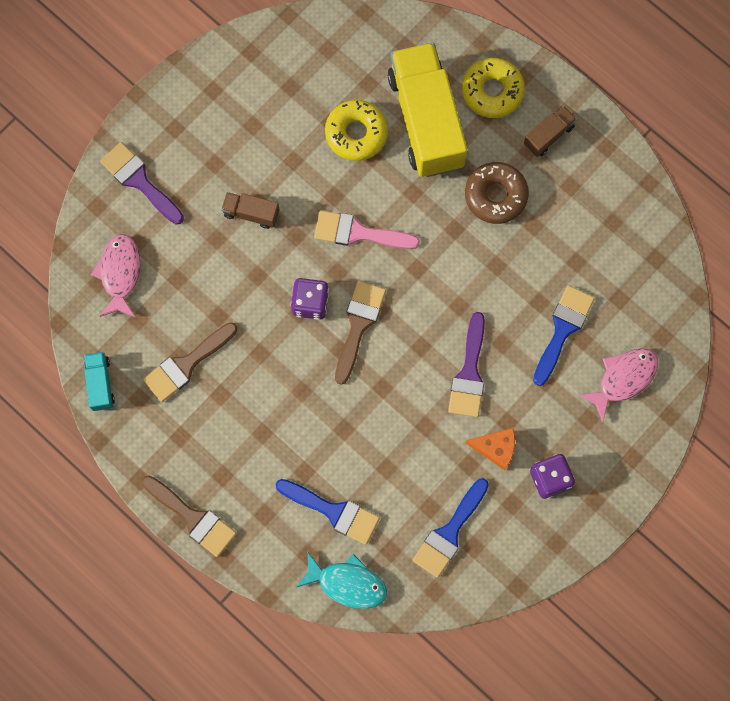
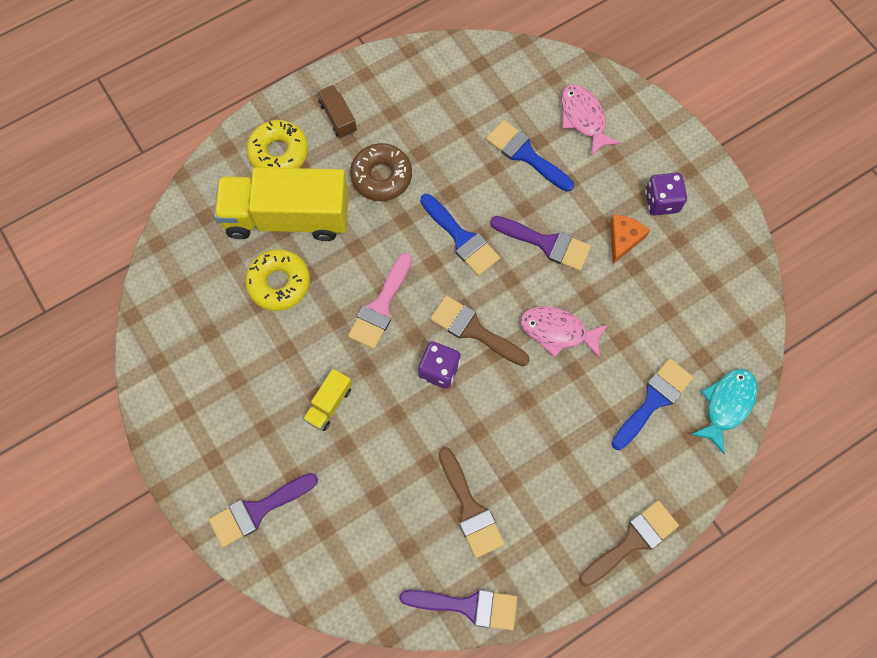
camera: 75 degrees left, 5 degrees down
(100, 384) = (468, 606): turquoise truck -> purple brush
(120, 274) = (353, 555): pink fish -> pink fish (557, 331)
(251, 213) = (329, 404): brown truck -> yellow truck
(449, 533) = (695, 300): blue brush -> blue brush (462, 238)

